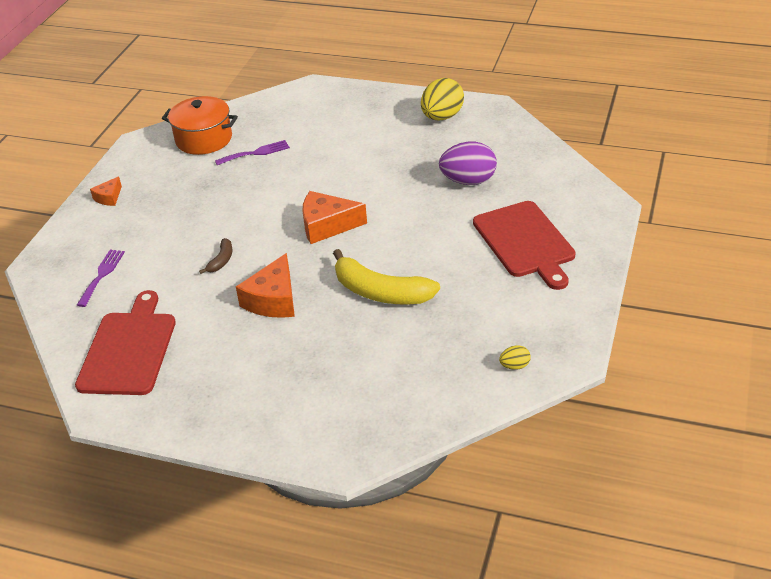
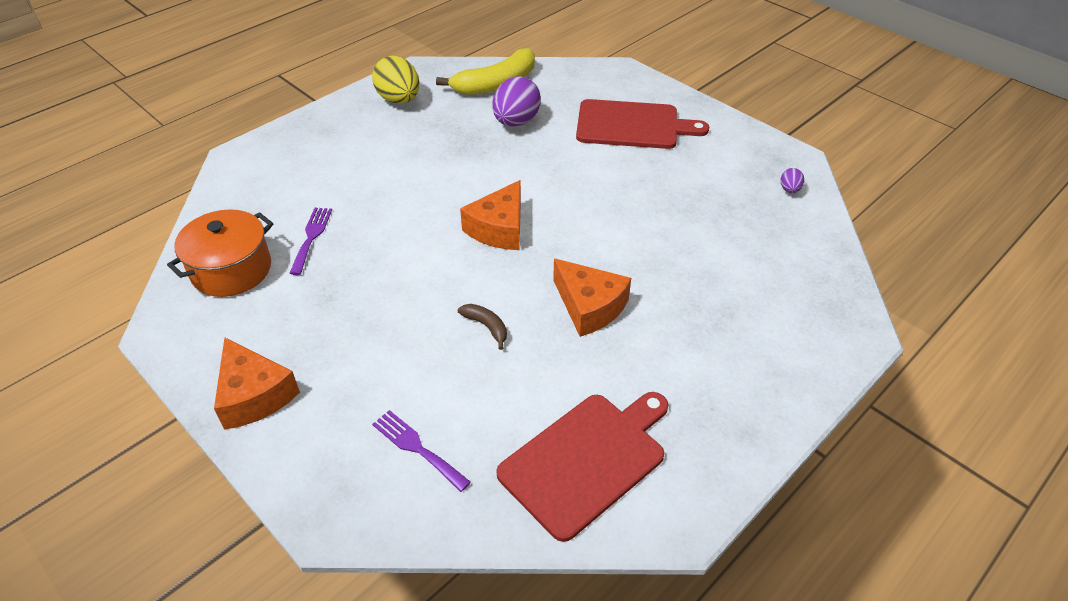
camera: 65 degrees left, 5 degrees up
(109, 197) = (254, 395): orange cheese -> orange cheese, size x1.85
(128, 349) = (586, 460): red cutting board -> red cutting board turned 105 degrees clockwise
(380, 292) = (635, 229): yellow banana -> yellow banana (496, 84)
(514, 366) = (789, 190): yellow egg -> purple egg

